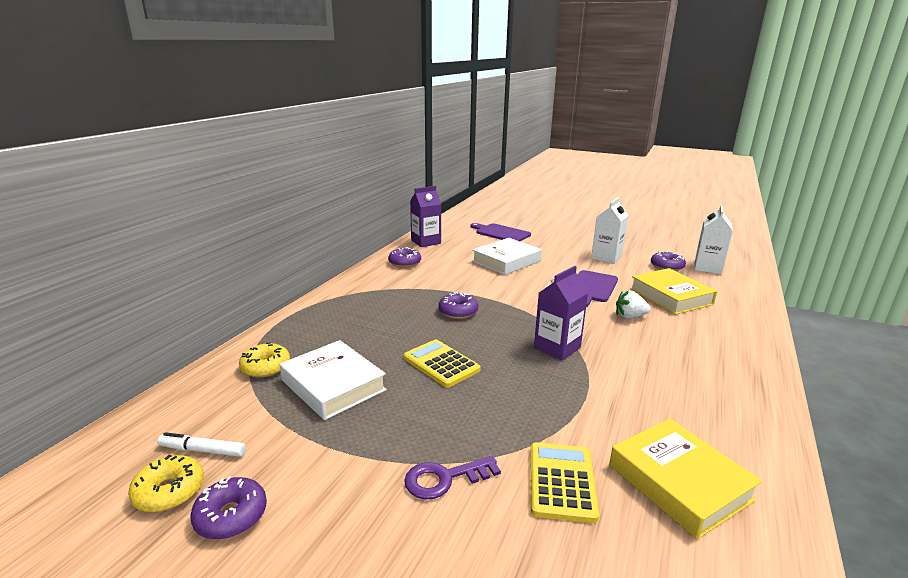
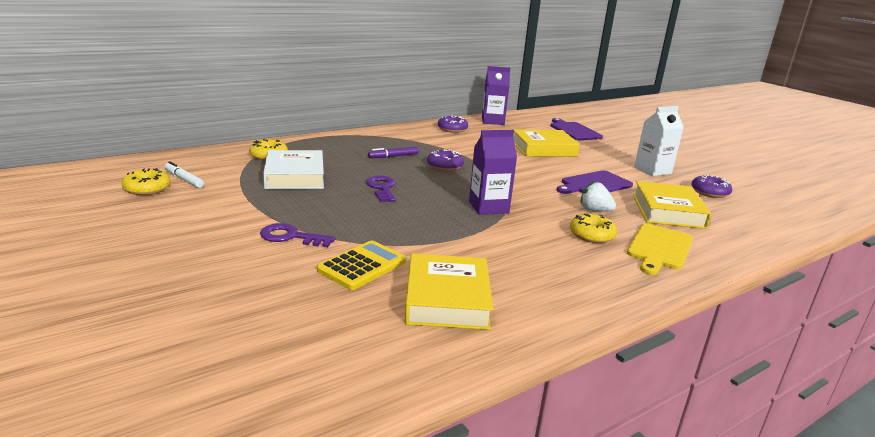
camera: 30 degrees right, 0 degrees up
(231, 516) = (160, 208): purple donut -> none
(397, 317) = (393, 156): none -> purple marker
(441, 364) = (382, 188): yellow calculator -> purple key
(506, 261) = (543, 149): white book -> yellow book
(664, 345) = (591, 235): none -> yellow donut
(707, 268) = (760, 205): white carton -> none
(717, 338) = (659, 248): none -> yellow cutting board

